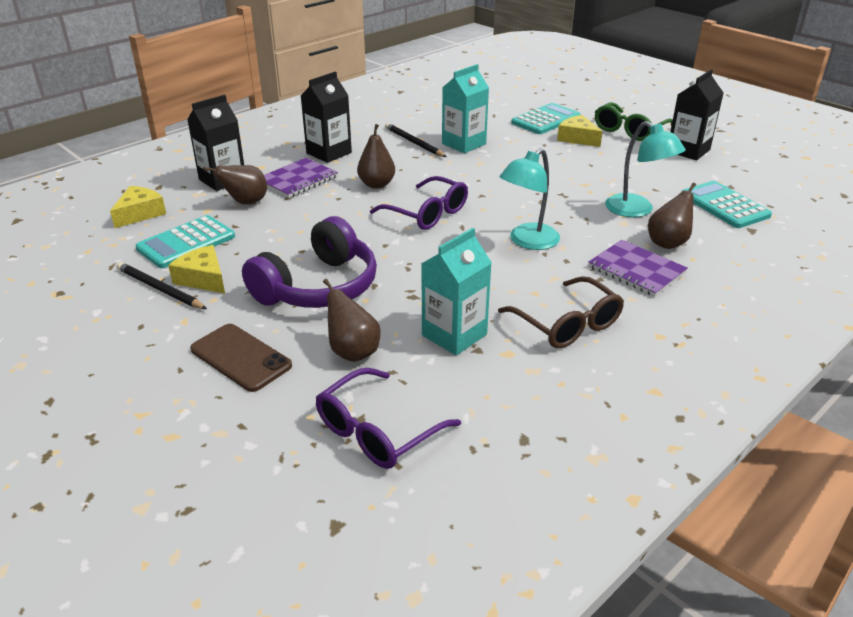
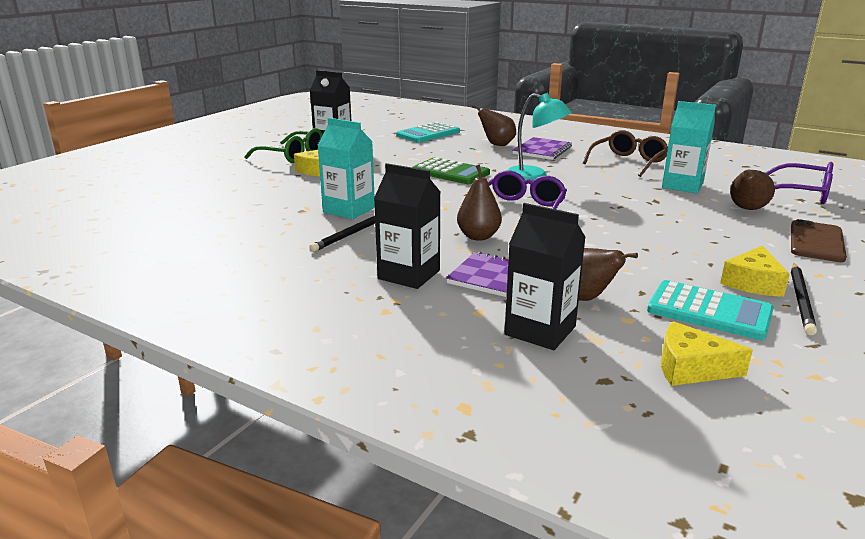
camera: 105 degrees left, 10 degrees down
(318, 287) = (691, 232): purple headphones -> none
(546, 120) = (270, 182): turquoise calculator -> none
(553, 197) = (450, 172): none -> green calculator
(637, 210) = (454, 151): turquoise lamp -> none

